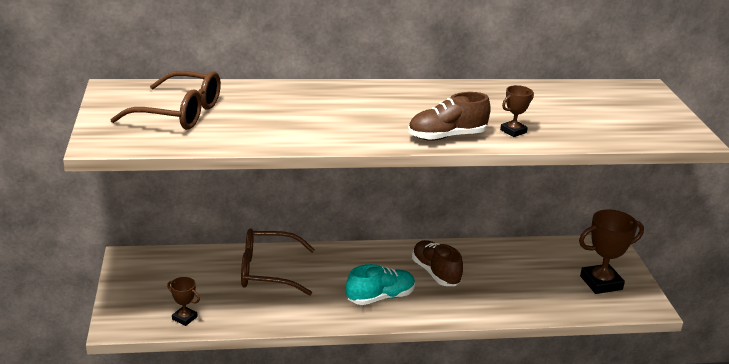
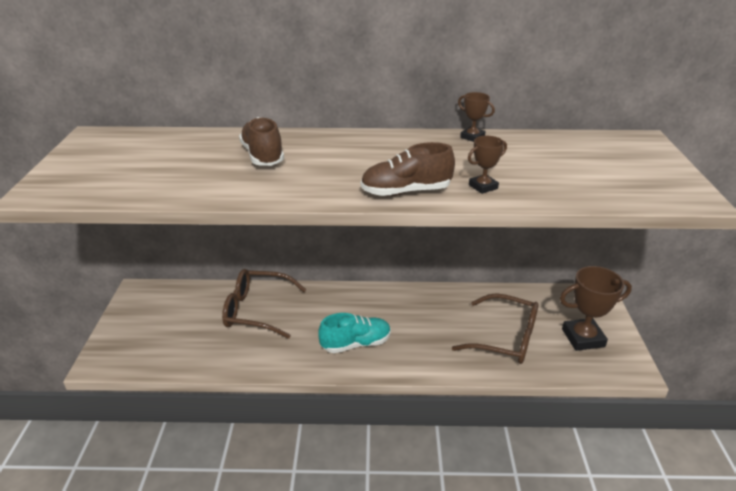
camera: 10 degrees right, 5 degrees up
(180, 113) = (138, 161): brown glasses -> brown glasses (506, 338)
(184, 318) = (163, 357): brown trophy -> brown trophy (472, 137)
(435, 273) = (416, 319): brown shoe -> brown shoe (263, 156)

